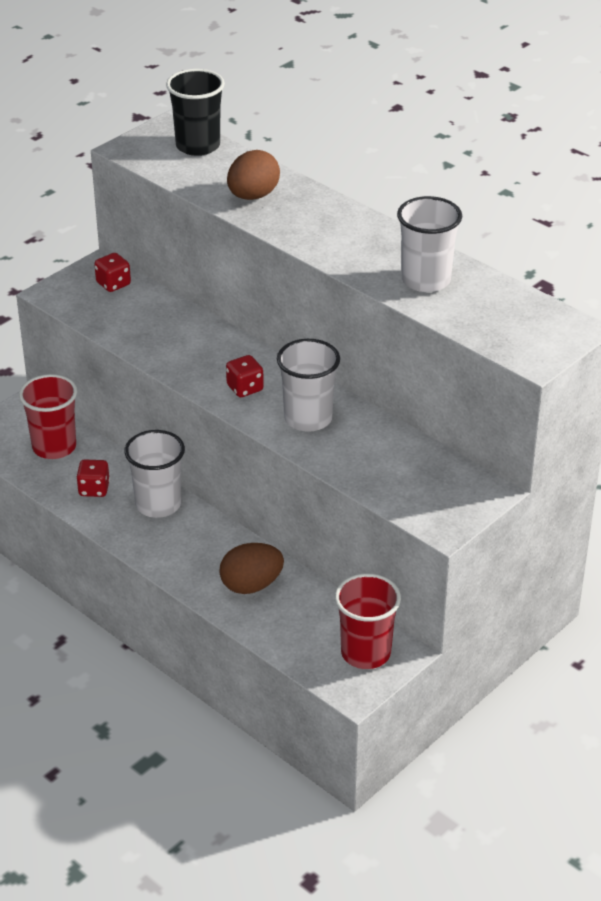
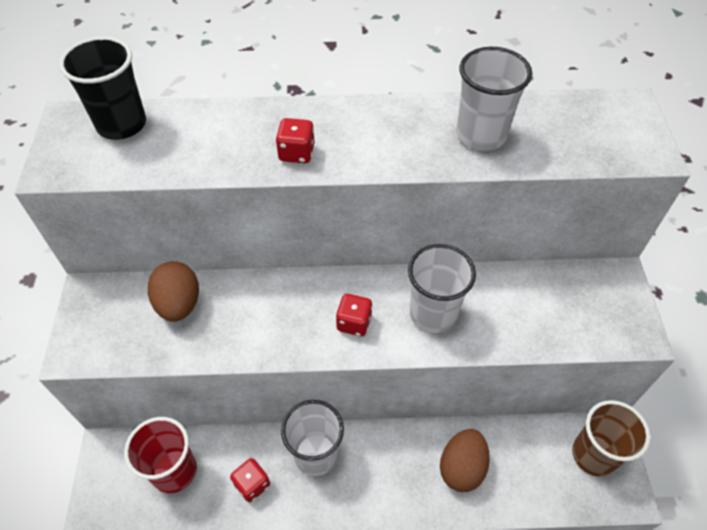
camera: 45 degrees left, 15 degrees up
(113, 284) = (123, 301): red dice -> red dice (296, 153)
(253, 196) = (238, 145): brown egg -> brown egg (179, 304)
(365, 653) = (593, 455): red cup -> brown cup

